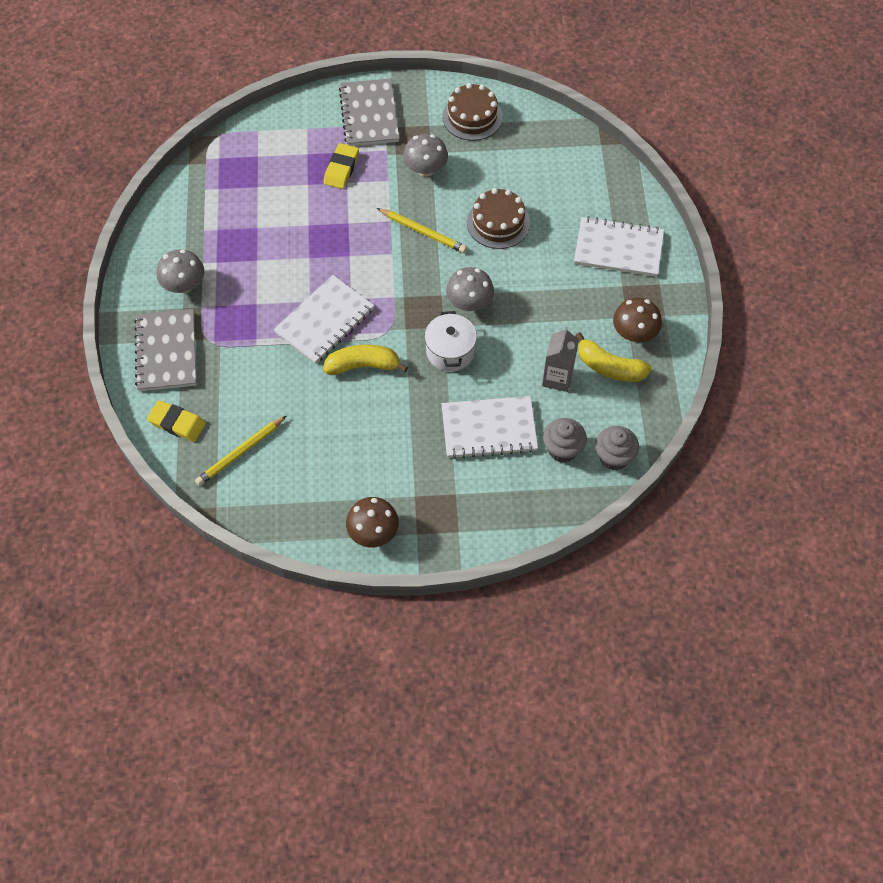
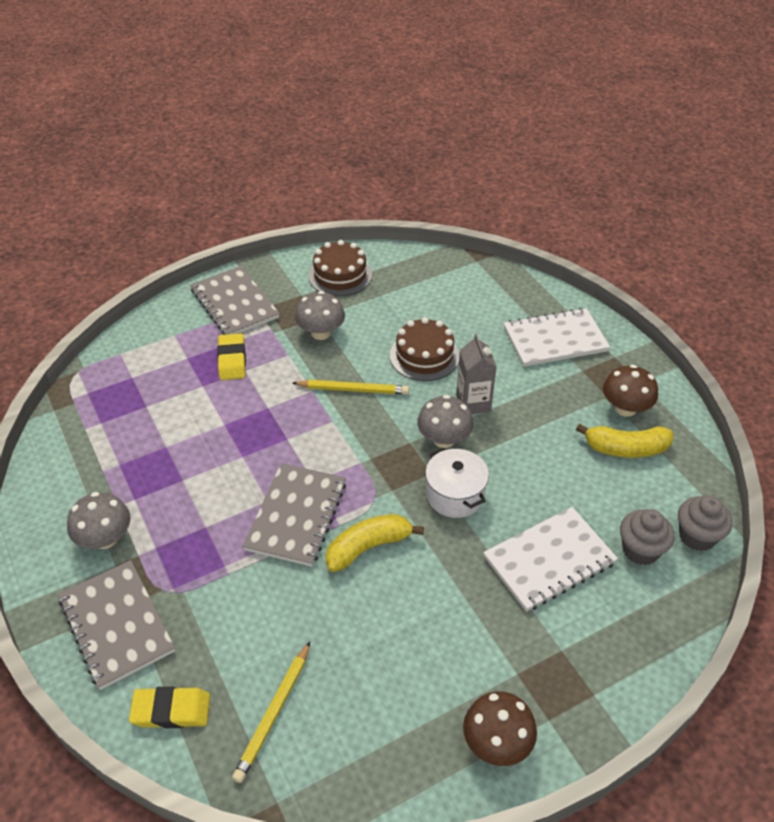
camera: 25 degrees left, 15 degrees down
(325, 321) = (296, 516): white notebook -> grey notebook
(557, 378) = (583, 479): grey carton -> grey carton (473, 403)

